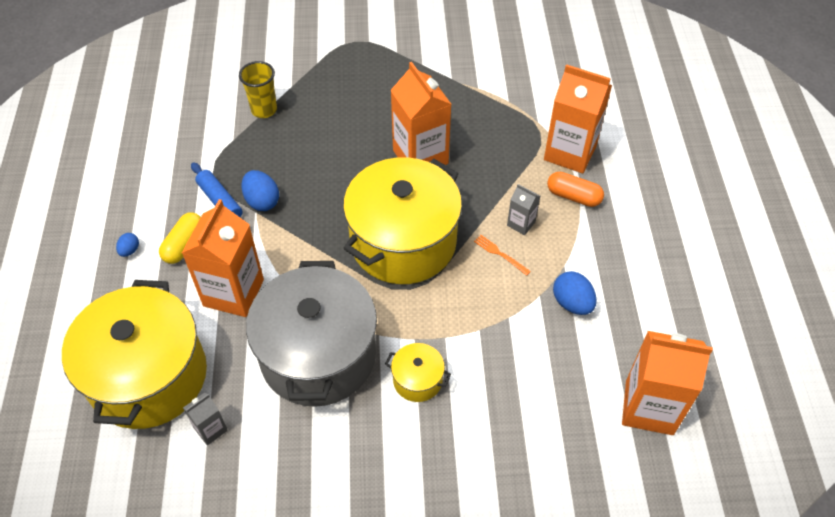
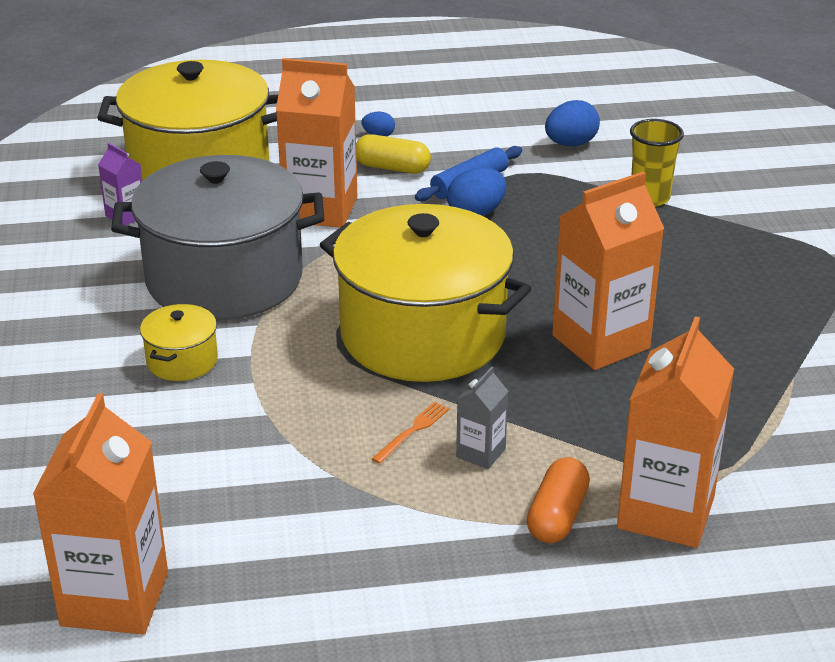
camera: 85 degrees right, 20 degrees down
(210, 429) = (126, 216): grey carton -> purple carton
(572, 303) = (320, 512): blue egg -> blue egg (570, 144)

